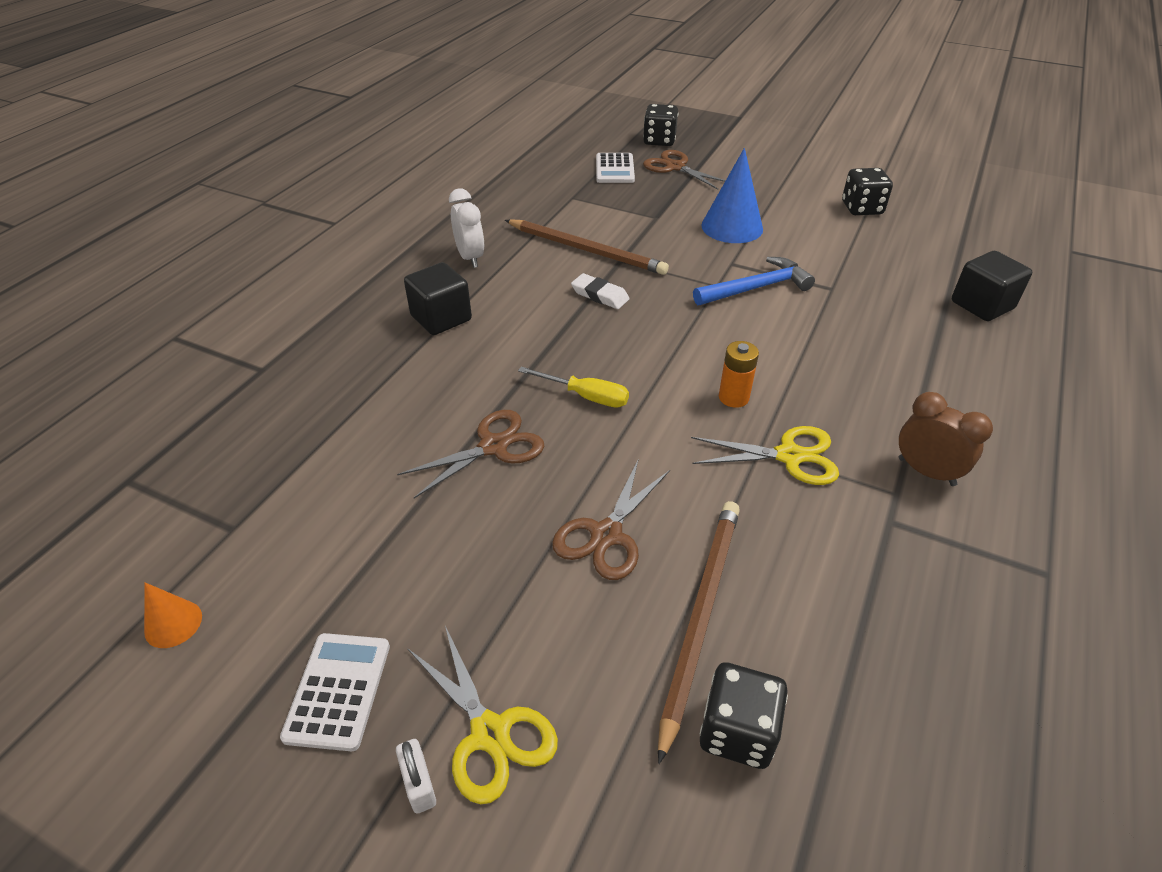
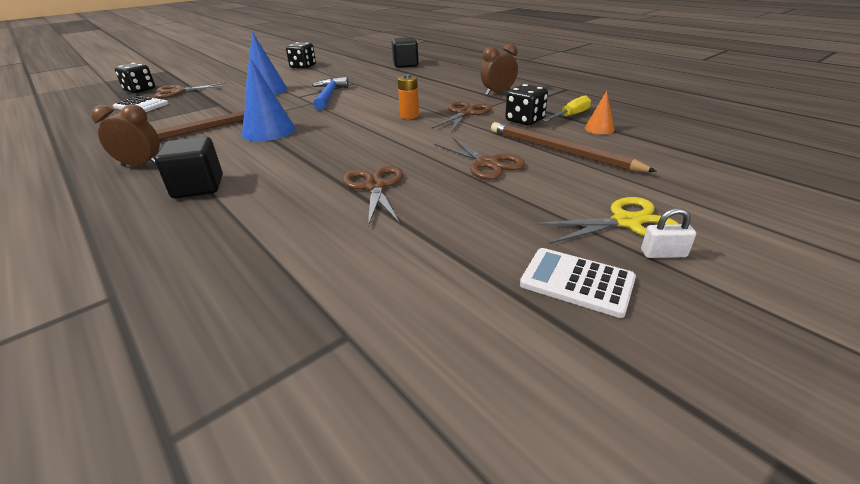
camera: 65 degrees left, 10 degrees down
(173, 623) = (456, 391): orange cone -> orange cone (599, 129)
(470, 258) = (141, 165): white clock -> brown clock
(586, 396) = (361, 150): yellow screwdriver -> yellow screwdriver (571, 116)
(600, 295) = (268, 131): white eraser -> blue cone
(737, 731) = (634, 155): black dice -> black dice (524, 120)
(789, 456) = (465, 113): yellow scissors -> brown scissors

